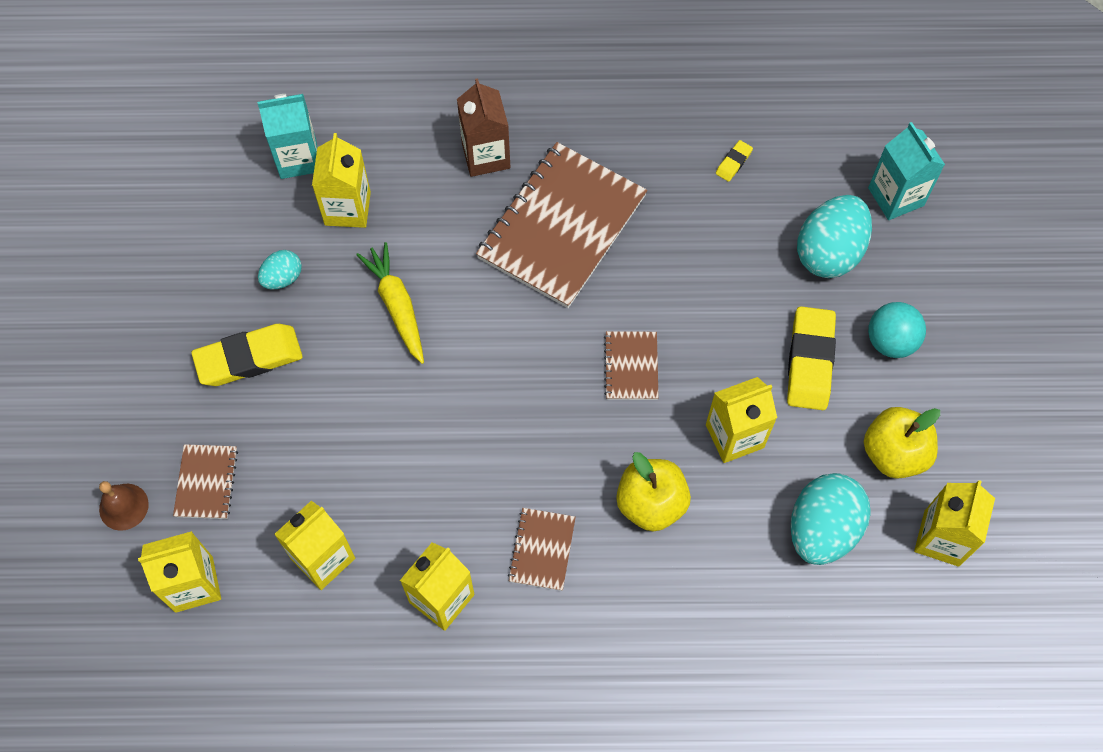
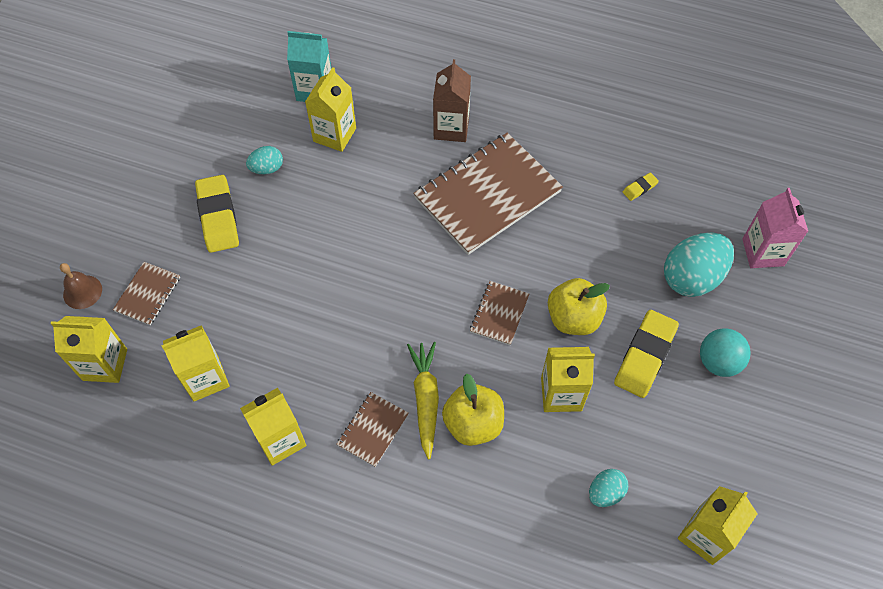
camera: 20 degrees right, 5 degrees down
(249, 358) = (218, 217): yellow eraser -> yellow eraser turned 75 degrees clockwise
(397, 306) = (340, 214): yellow carrot -> yellow carrot (425, 400)
(822, 529) = (605, 493): turquoise egg -> turquoise egg, size x0.52
(894, 453) = (689, 452): yellow apple -> yellow apple (573, 318)
(895, 197) = (763, 252): turquoise carton -> pink carton

